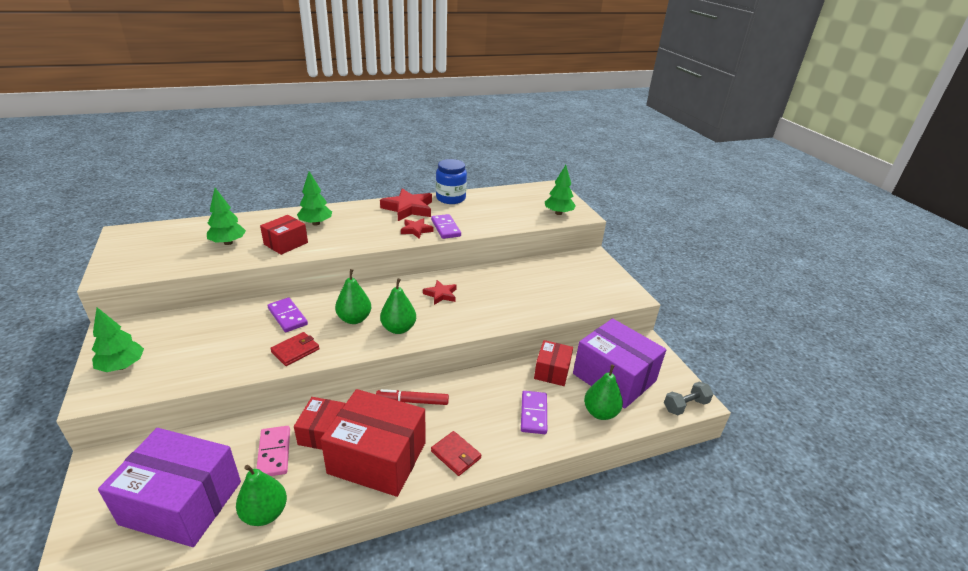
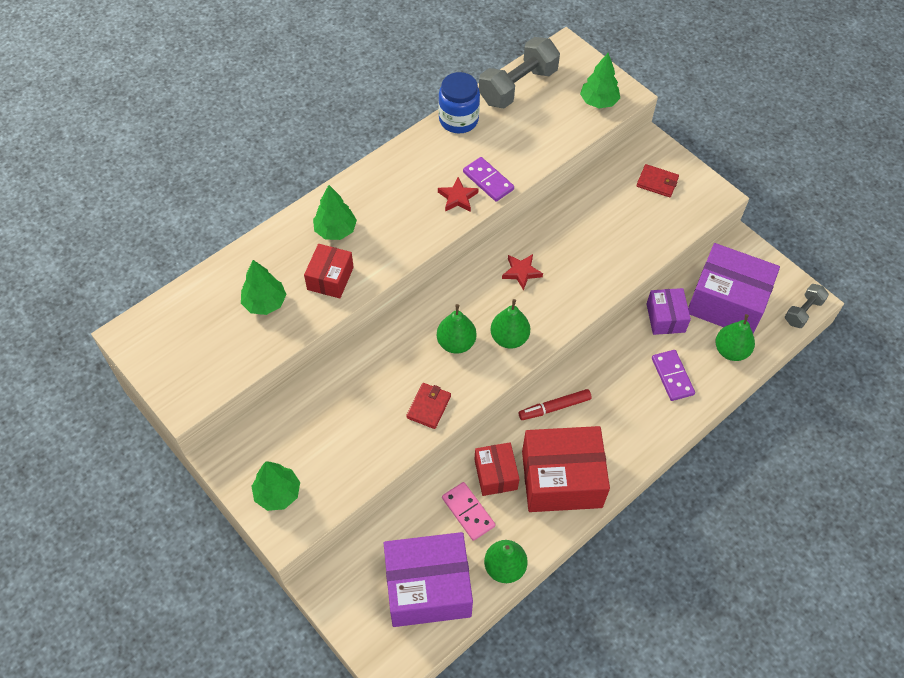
camera: 20 degrees left, 25 degrees up
(287, 316) = (385, 367): purple domino -> none
(408, 208) = (422, 160): red star -> none
(456, 455) = (627, 448): red wallet -> red wallet (657, 182)
(505, 194) = (518, 86): none -> grey dumbbell
(552, 371) = (665, 318): red box -> purple box

